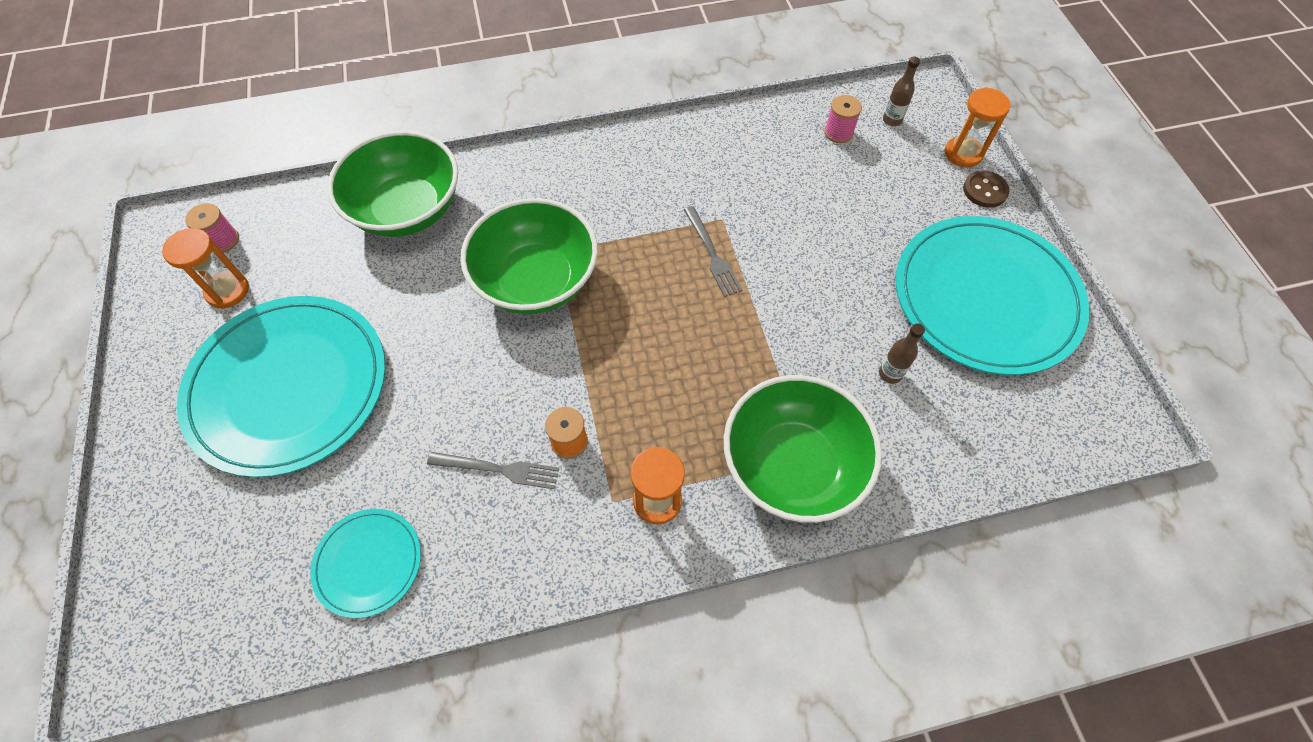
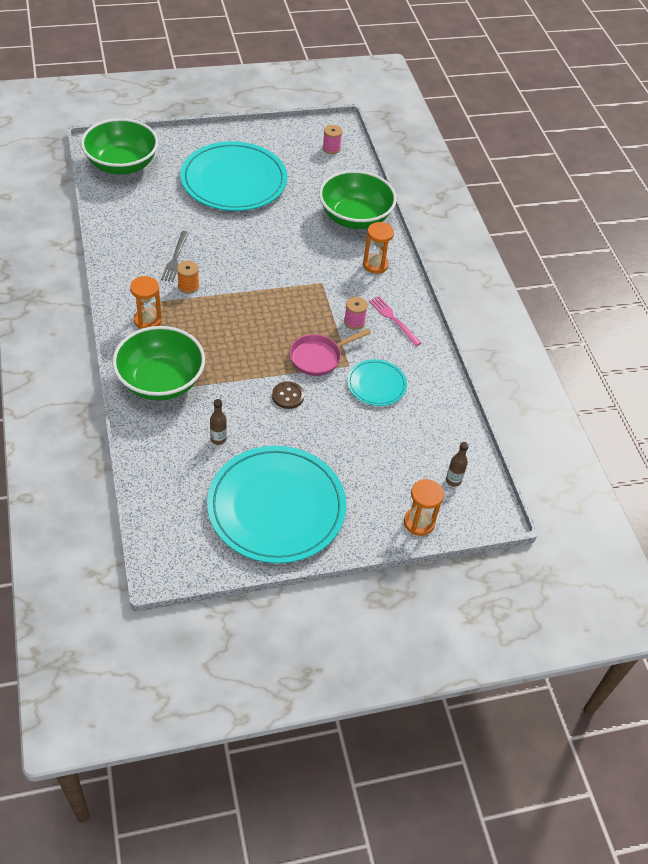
camera: 85 degrees right, 10 degrees down
(228, 291) = (296, 154): orange hourglass -> orange hourglass (375, 265)
(368, 563) = (132, 214): turquoise plate -> turquoise plate (376, 384)
(536, 280) = (299, 273): green bowl -> green bowl (122, 164)
(629, 168) = (393, 319): none -> pink fork
(712, 253) = (319, 357): grey fork -> pink pan
(838, 132) = (436, 443): pink spool -> pink spool (354, 322)
(985, 190) = (380, 529): brown button -> brown button (288, 396)

